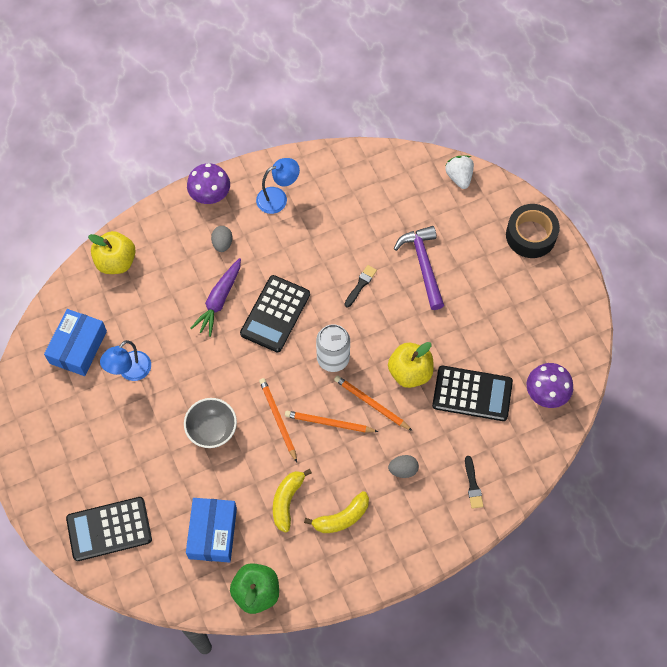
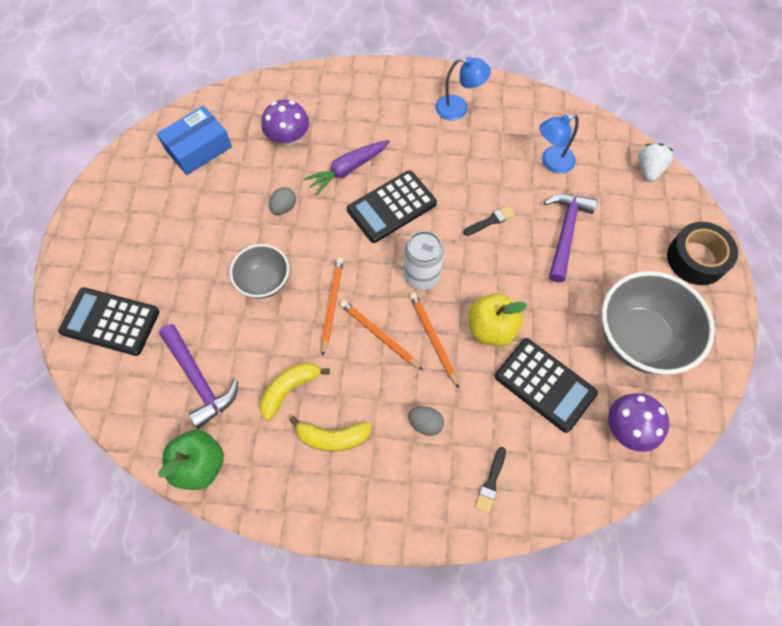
camera: 30 degrees right, 0 degrees up
(116, 262) = (280, 94): yellow apple -> none
(130, 372) = (227, 191): blue lamp -> blue lamp (551, 162)
(210, 195) = (398, 78): purple mushroom -> purple mushroom (288, 138)
(213, 533) = (199, 380): blue box -> purple hammer
(222, 243) = (383, 123): grey egg -> grey egg (284, 207)
(520, 322) = (639, 339): none -> grey bowl

